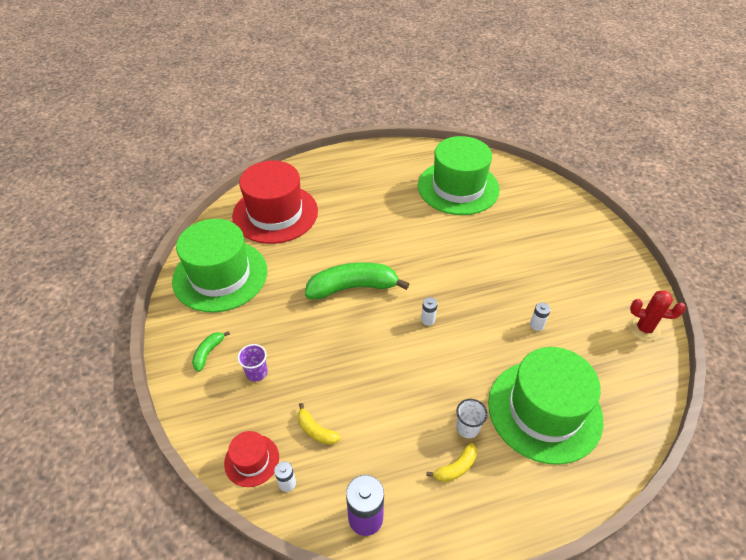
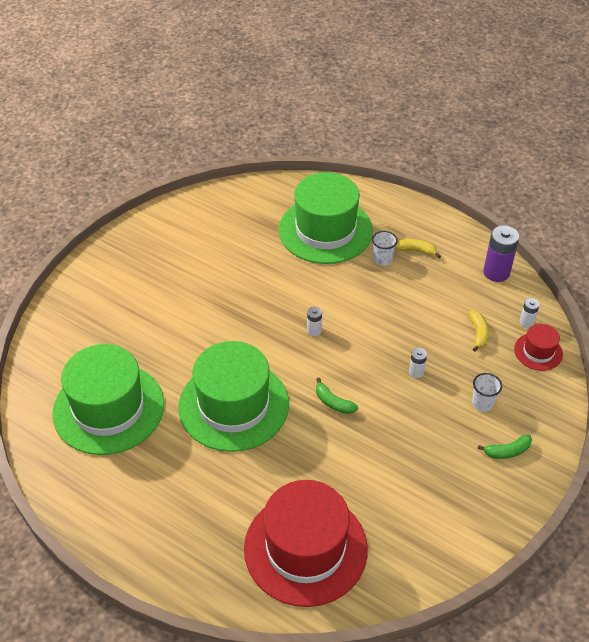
camera: 130 degrees left, 0 degrees up
(220, 275) = (432, 520): green hat -> green hat (233, 405)
(256, 372) = (482, 403): purple cup -> white cup
(353, 287) = (333, 402): green banana -> green banana, size x0.46
(536, 325) = (250, 266): white battery -> white battery (416, 372)
(644, 329) = (193, 210): red cactus -> none

